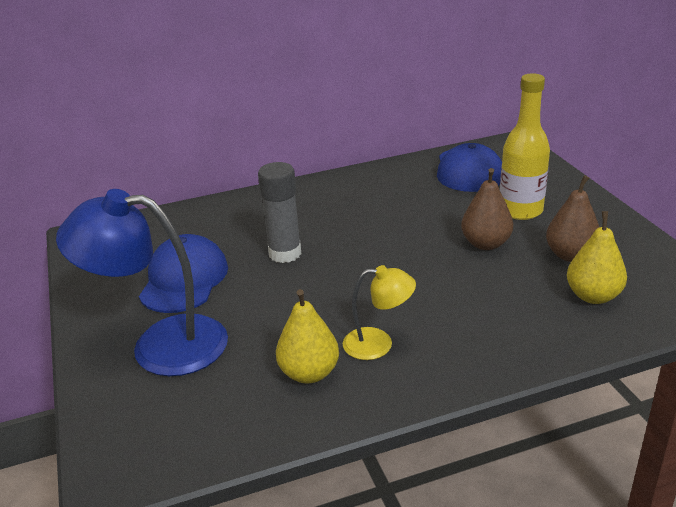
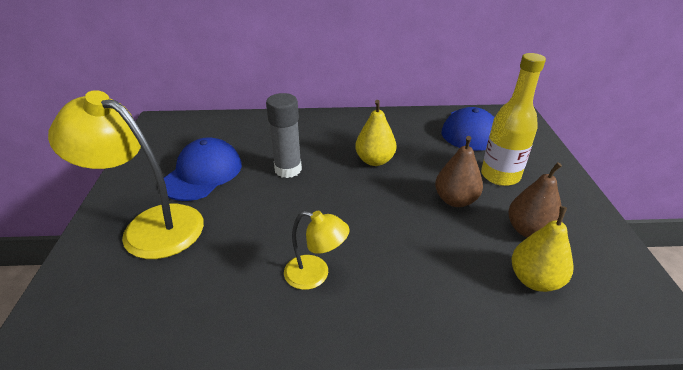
camera: 15 degrees right, 5 degrees up
(161, 345) = (150, 226): blue lamp -> yellow lamp
(309, 373) = (243, 287): yellow pear -> yellow pear (374, 160)

